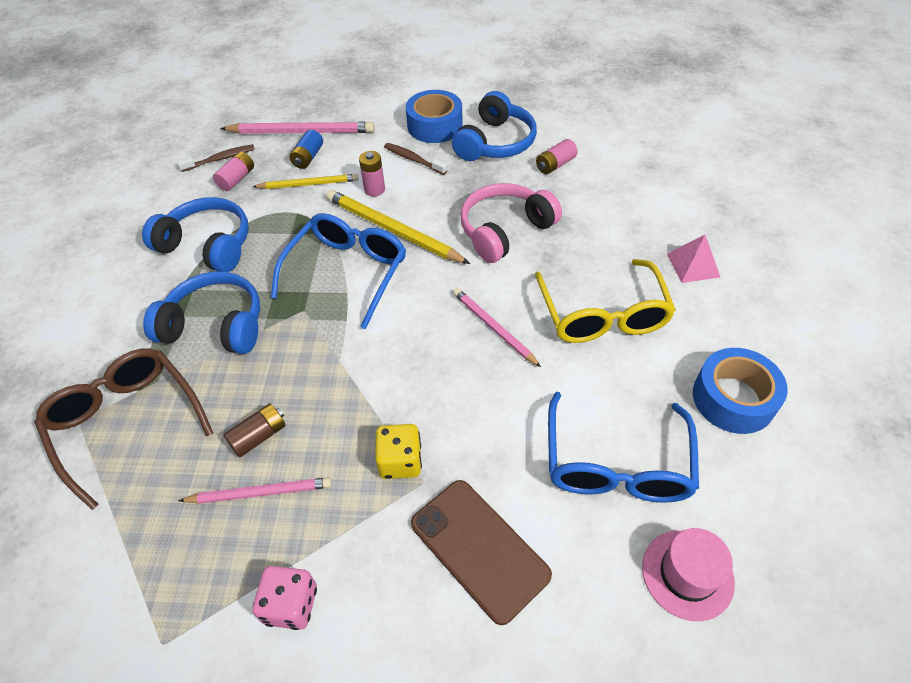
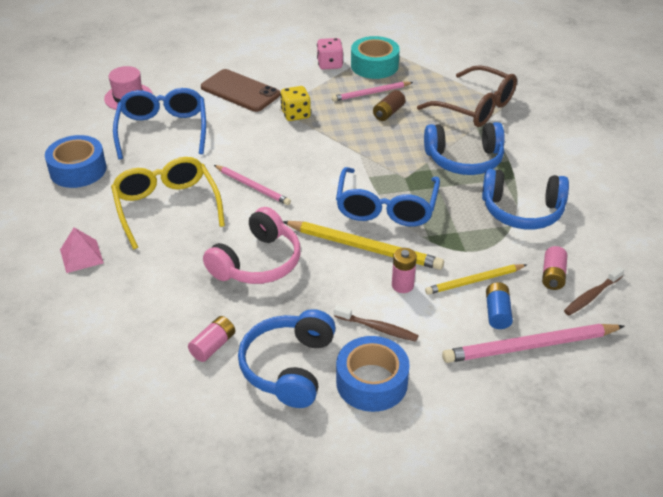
camera: 165 degrees right, 10 degrees down
(211, 580) = (374, 65): none -> turquoise tape

